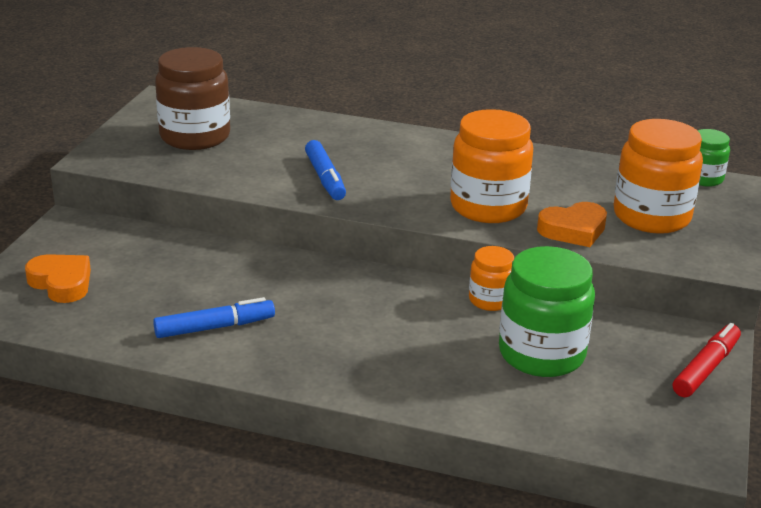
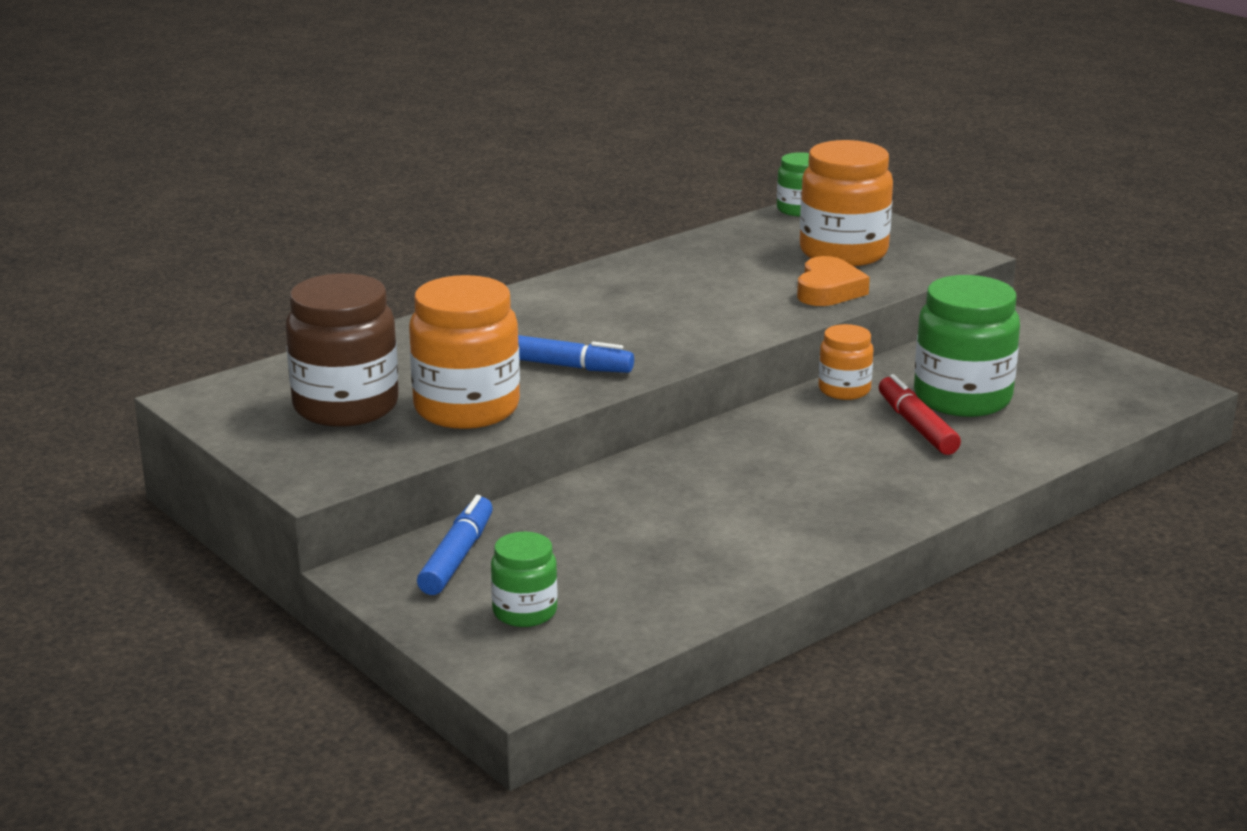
camera: 55 degrees left, 5 degrees down
(61, 283) = (525, 612): orange heart -> green jar
(215, 327) = (738, 542): blue marker -> blue marker (457, 557)
(488, 207) = (735, 310): orange jar -> orange jar (466, 409)
(706, 368) = (1052, 341): red marker -> red marker (917, 426)

